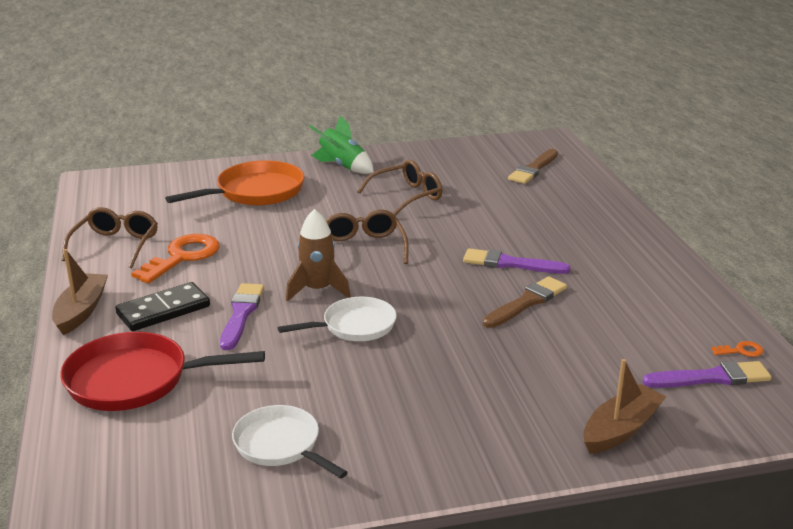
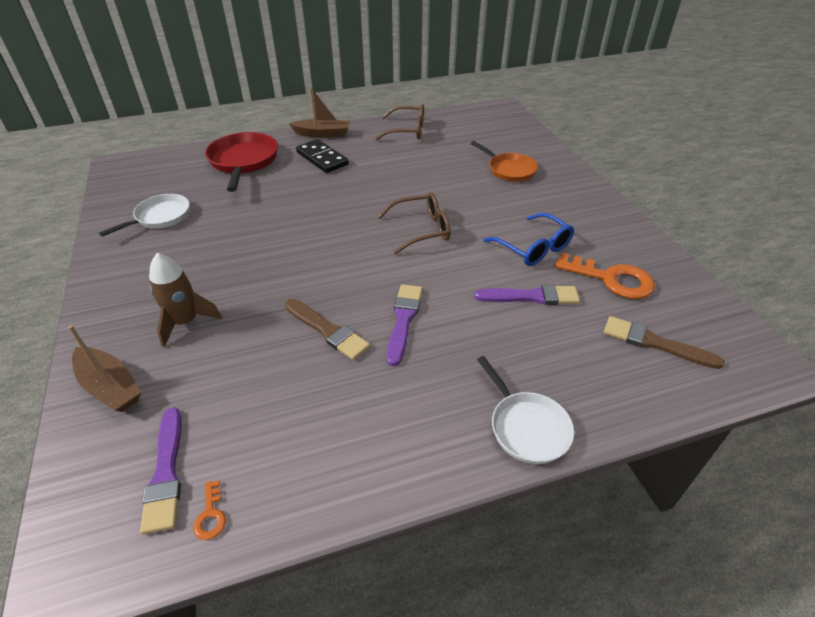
camera: 85 degrees right, 15 degrees up
(183, 257) = (394, 155): orange key -> orange key (611, 279)
(241, 314) = (316, 186): purple brush -> purple brush (531, 296)
(255, 192) = (509, 170): orange pan -> orange pan, size x0.66
(318, 290) = (349, 213): brown rocket -> brown rocket (185, 322)
(343, 166) = (584, 207): green rocket -> none
(354, 326) = (295, 234): white pan -> white pan (526, 427)
(407, 196) = (533, 248): brown glasses -> blue glasses

